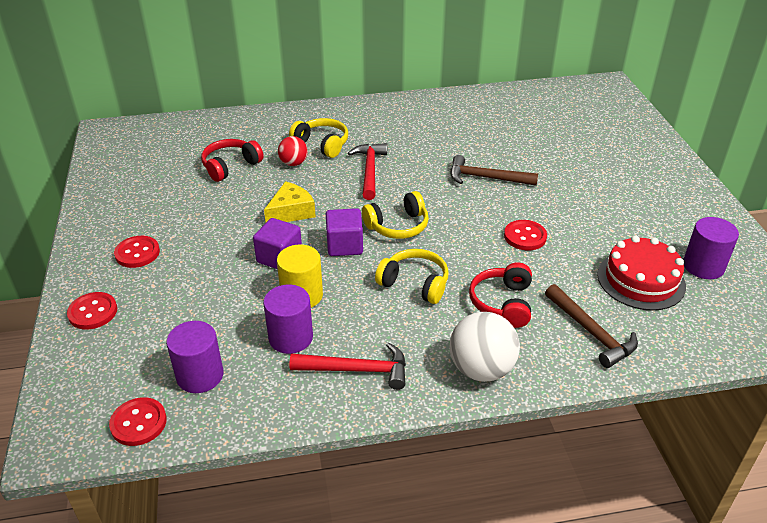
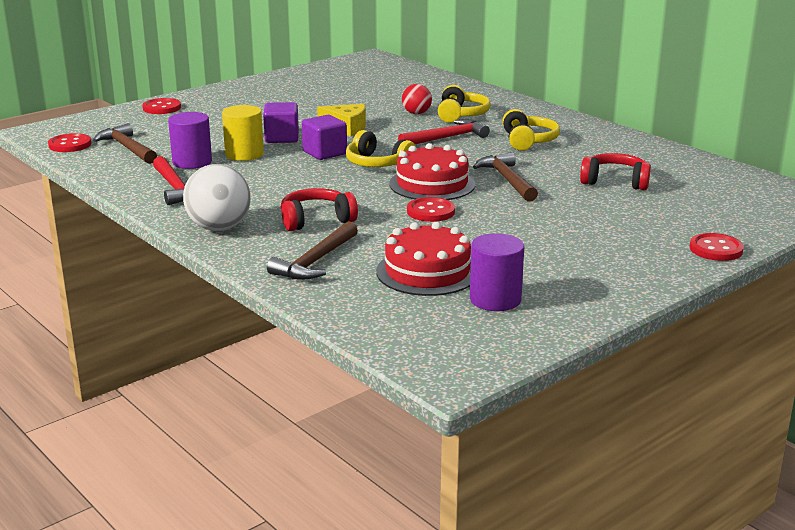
camera: 60 degrees right, 15 degrees down
(137, 253) = (236, 102): red button -> red button (716, 249)
(200, 375) = (127, 148): purple cylinder -> brown hammer
(230, 166) = (381, 97): red headphones -> red headphones (615, 182)
(415, 283) = (304, 185): yellow headphones -> yellow headphones (528, 141)
(467, 215) = (432, 184): none -> red cake

